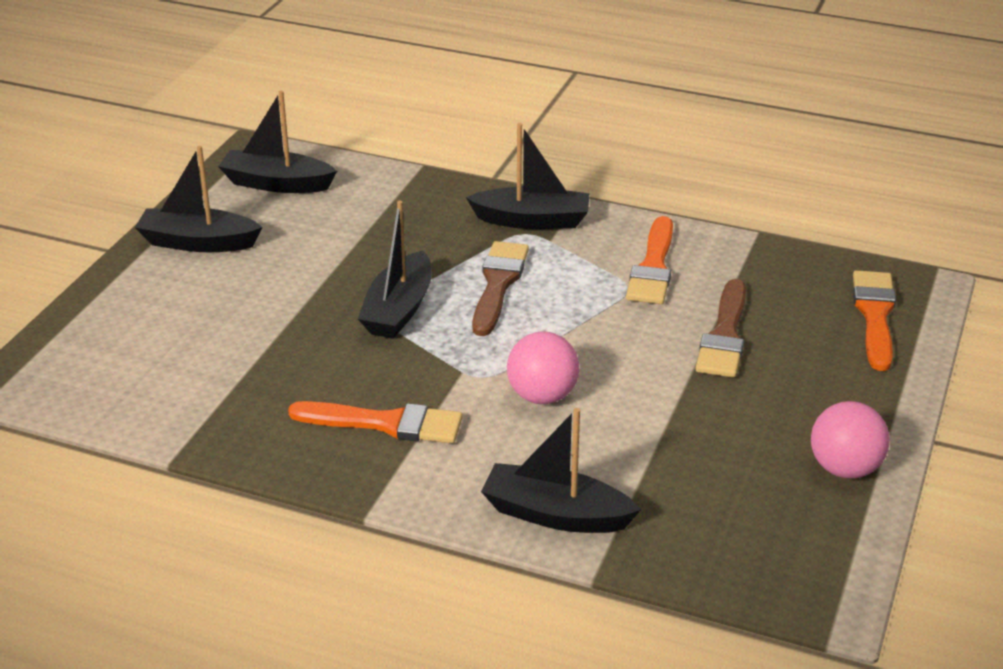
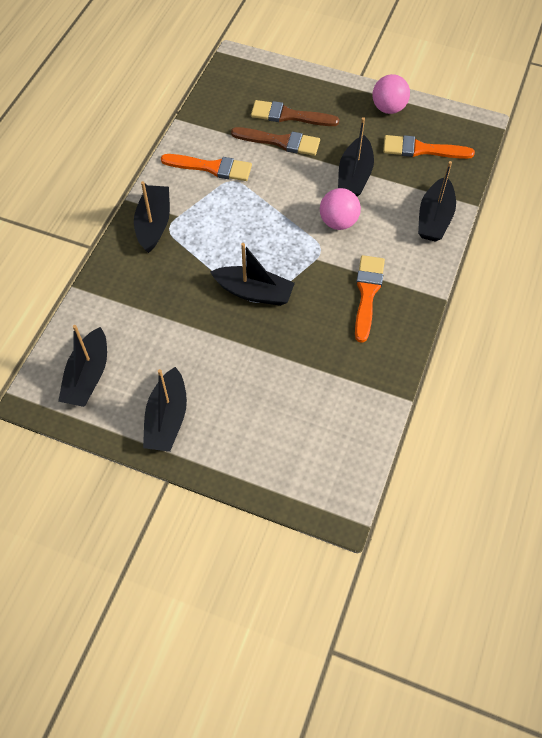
camera: 90 degrees left, 25 degrees up
(498, 284) = (227, 242): brown brush -> brown brush (289, 115)
(654, 418) = (354, 176): none -> black boat
(875, 315) = (262, 81): orange brush -> orange brush (422, 149)

